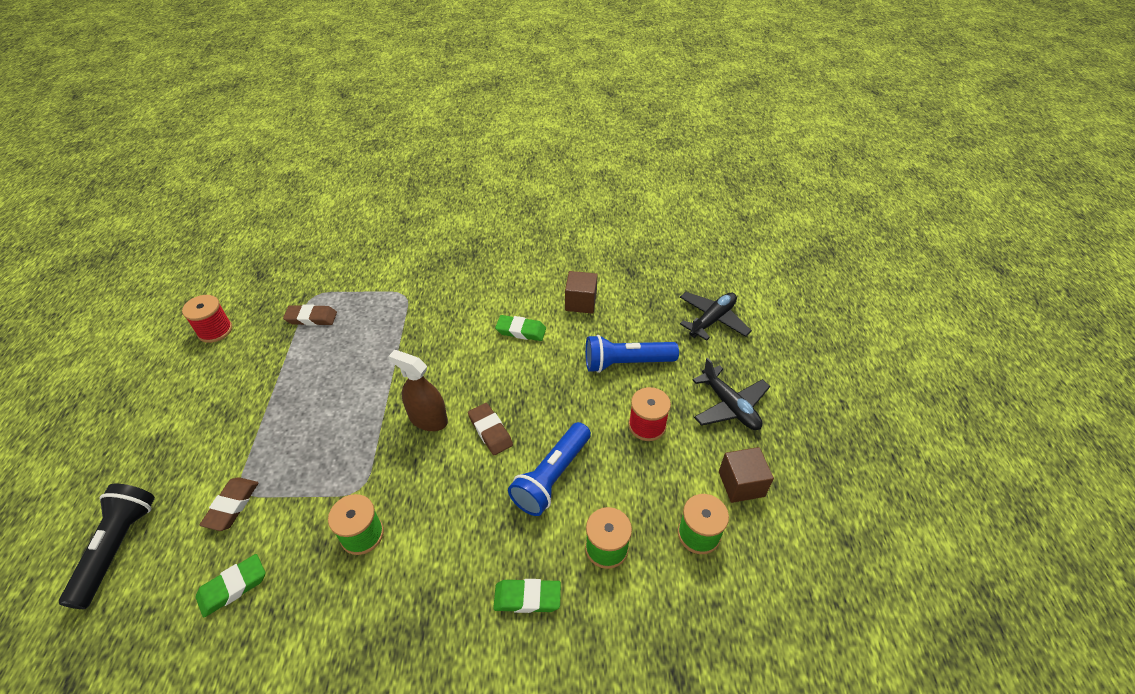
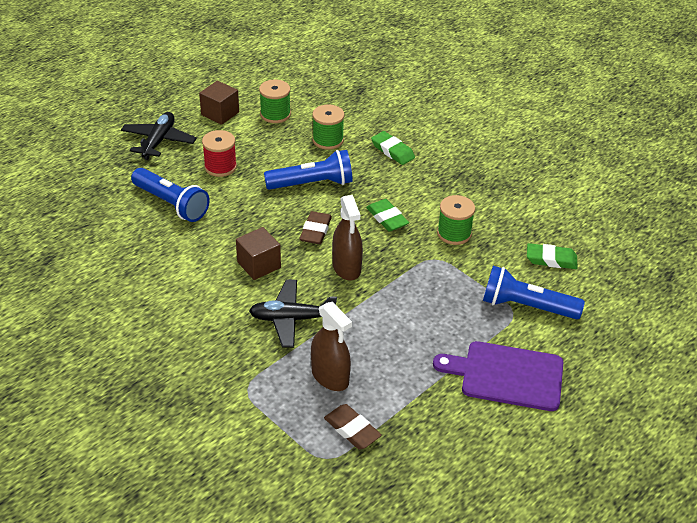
camera: 135 degrees left, 5 degrees down
(117, 548) = (619, 332): black flashlight -> none
(215, 330) = (453, 489): red spool -> none
(217, 427) = (506, 375): none -> purple cutting board
(232, 506) = (526, 306): brown eraser -> blue flashlight
(357, 335) = (330, 376): none -> brown spray bottle
(521, 331) = (202, 278): green eraser -> green eraser (387, 218)
(581, 302) = (126, 265): brown cube -> brown cube (259, 265)
(712, 320) = (70, 185): black plane -> black plane (291, 319)

